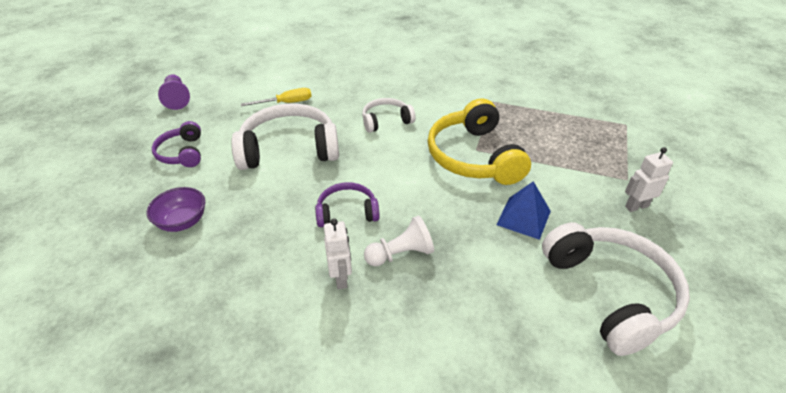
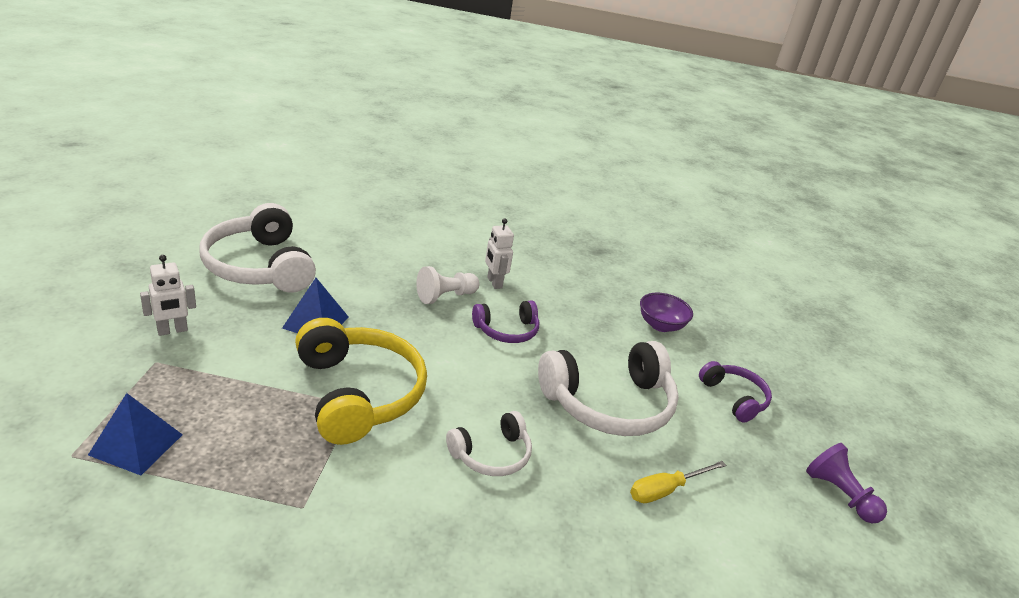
camera: 165 degrees right, 10 degrees down
(596, 129) = (136, 444): none -> blue pyramid

